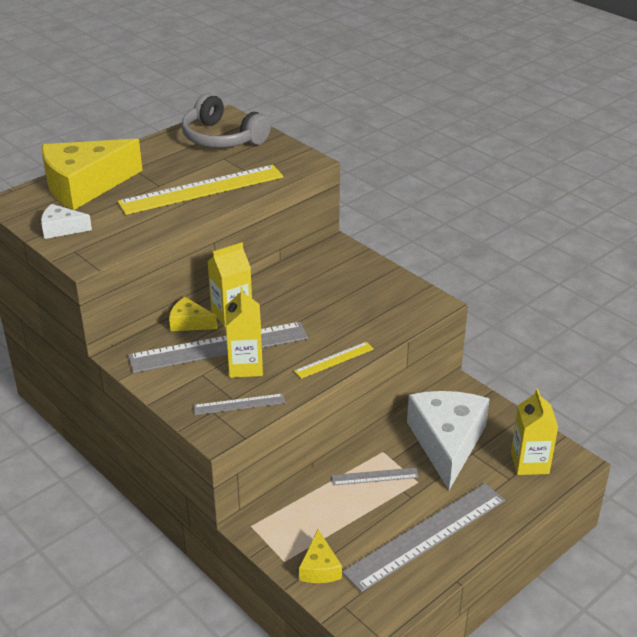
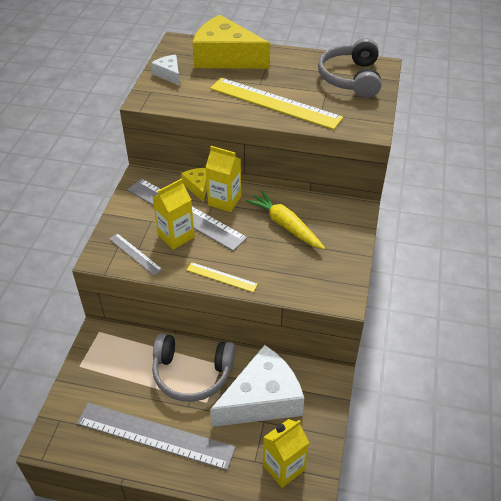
camera: 55 degrees right, 10 degrees up
(309, 293) = (285, 225): none -> yellow carrot
(319, 568) = (85, 388): yellow cheese -> none
(375, 476) = (192, 373): grey ruler -> grey headphones

